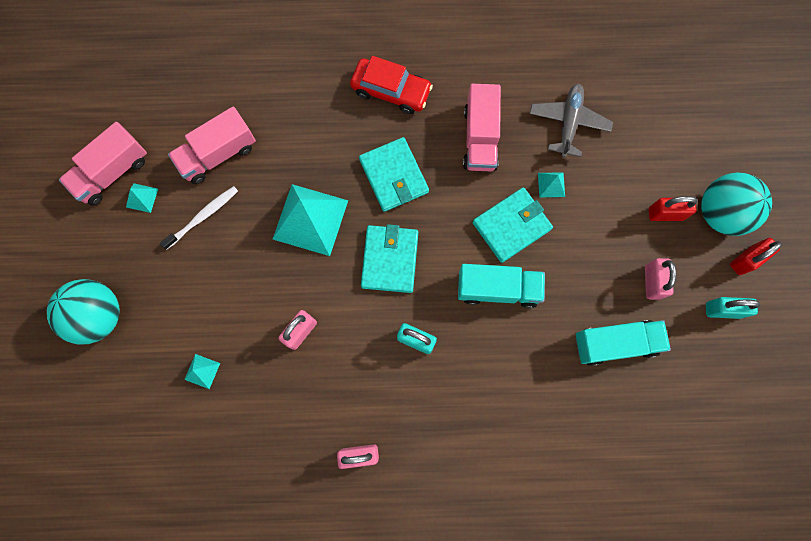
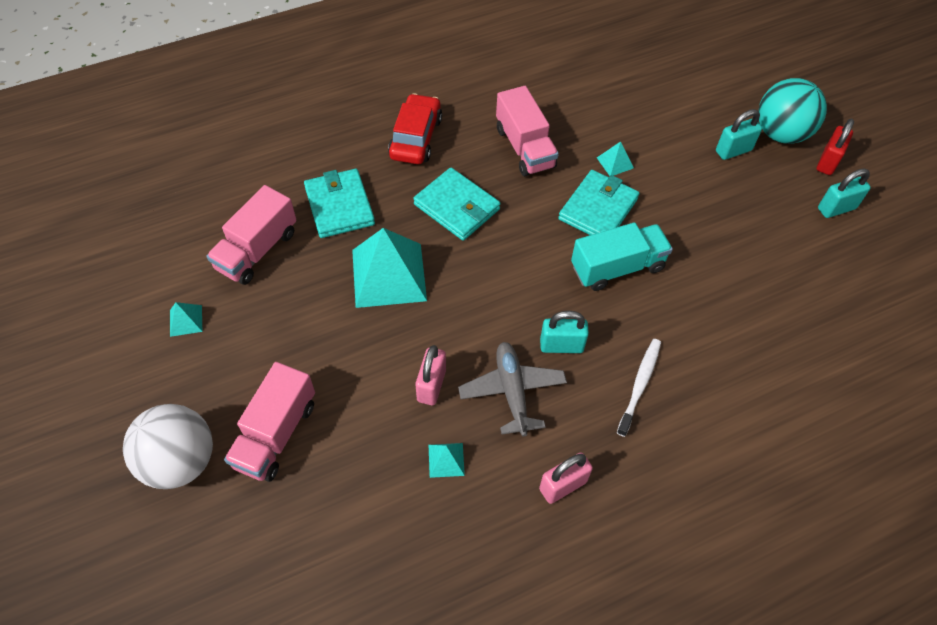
camera: 25 degrees left, 20 degrees down
(99, 316) = (180, 461): turquoise ball -> white ball
(112, 172) = (139, 308): pink truck -> pink truck (276, 434)
(202, 371) = (335, 471): turquoise pyramid -> turquoise pyramid (446, 460)
(203, 216) = (266, 314): white toothbrush -> white toothbrush (640, 385)
(390, 260) = (493, 281): turquoise wallet -> turquoise wallet (339, 206)
(391, 91) = (415, 138): red car -> red car turned 75 degrees counterclockwise
(568, 123) = (600, 109): grey plane -> grey plane (512, 391)
(615, 343) = (759, 273): turquoise truck -> none
(652, 282) = (758, 209): pink padlock -> none
(665, 214) = (733, 151): red padlock -> turquoise padlock

